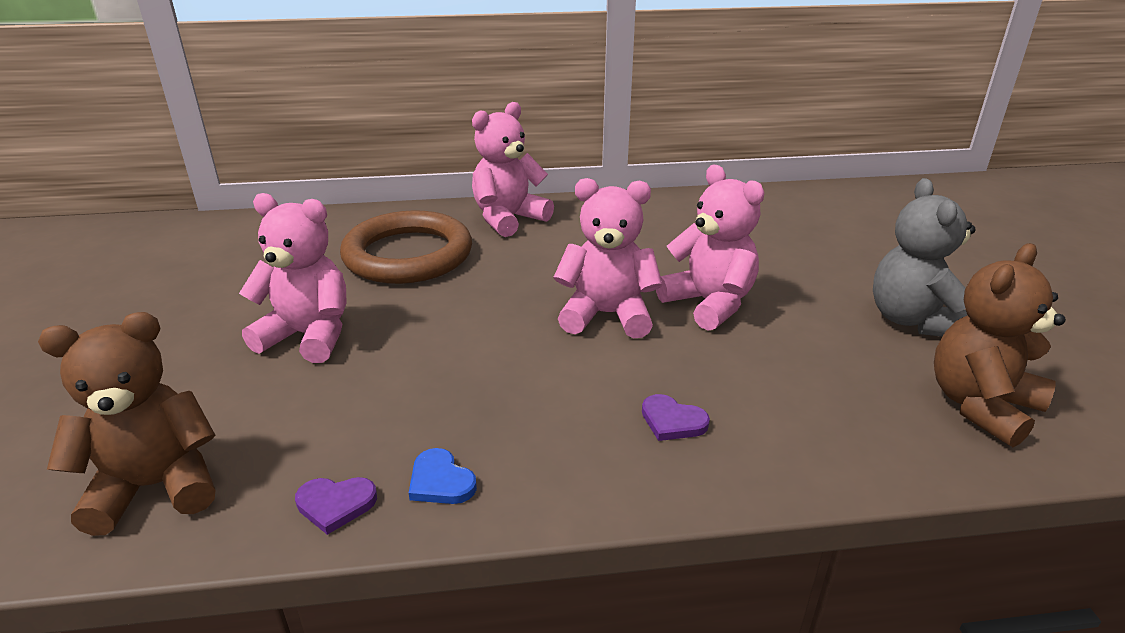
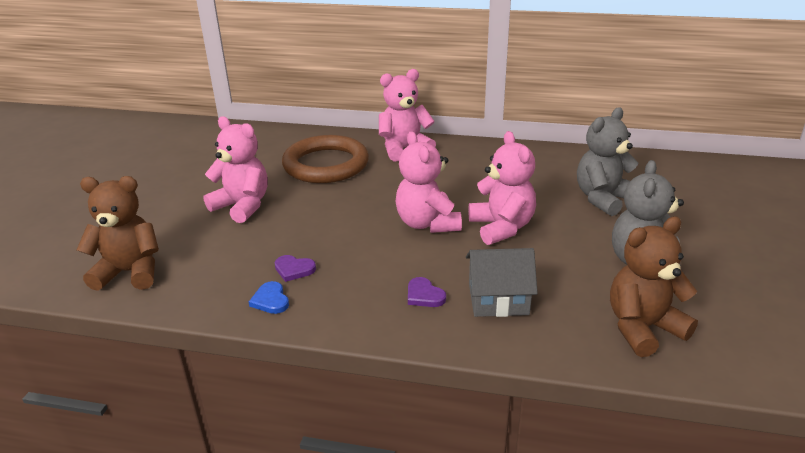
camera: 20 degrees right, 0 degrees up
(336, 504) = (211, 300): purple heart -> purple heart (294, 269)
(607, 315) = (427, 223): pink teddy bear -> pink teddy bear turned 135 degrees counterclockwise
(776, 405) = (498, 299): none -> grey house
(804, 247) = (603, 199): none -> grey teddy bear

